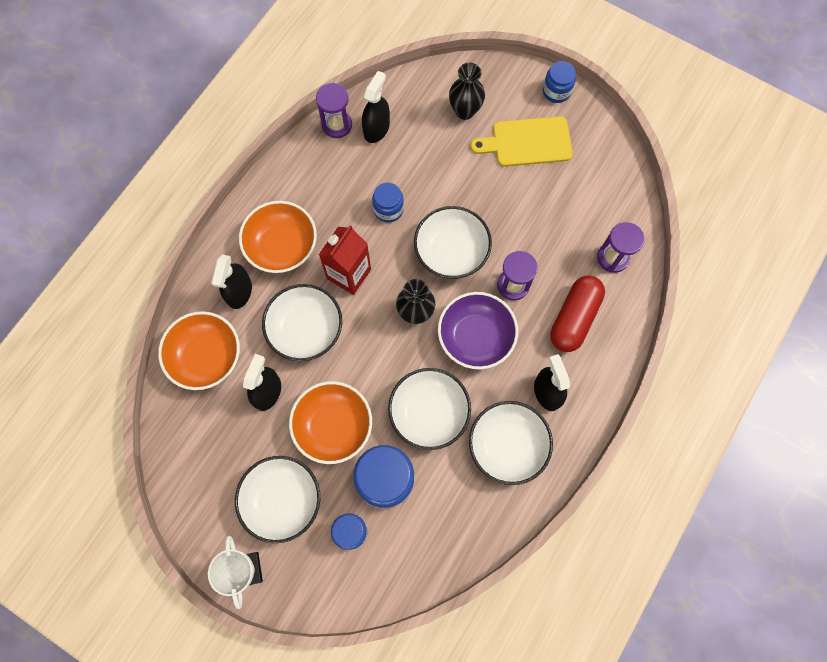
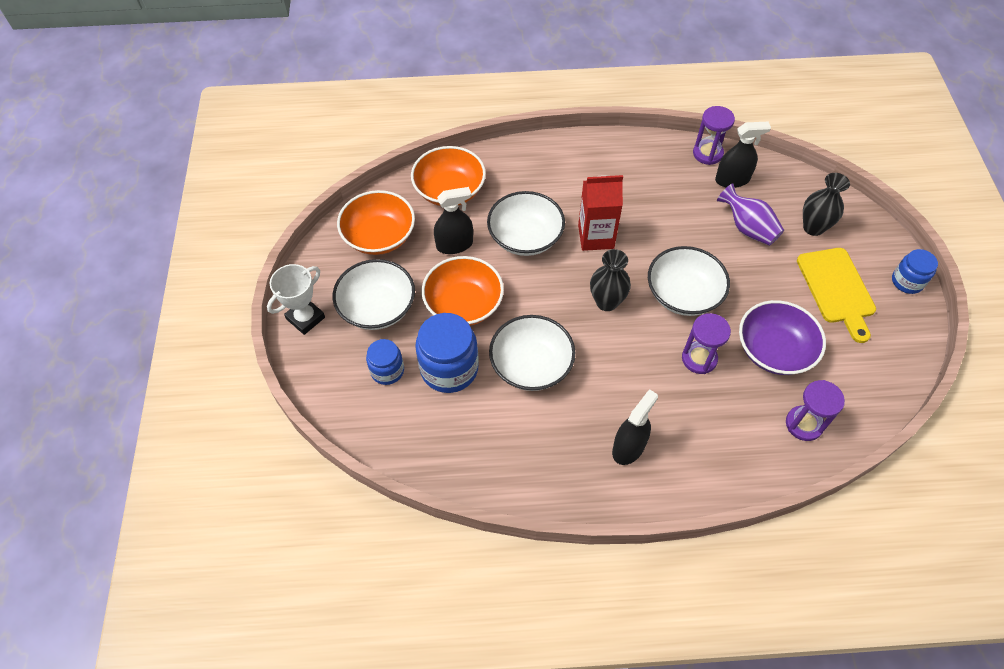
camera: 55 degrees right, 15 degrees down
(239, 292) = (517, 179): black spray bottle -> none
(282, 246) = (577, 181): orange bowl -> orange bowl (379, 236)
(388, 209) = (674, 229): blue jar -> none
(429, 156) = (747, 228): none -> purple vase
(475, 337) = (627, 359): purple bowl -> purple bowl (774, 350)
(507, 445) = (553, 444): white bowl -> none
(527, 142) = (836, 289): yellow cutting board -> yellow cutting board turned 150 degrees counterclockwise
(574, 318) = (716, 427): red capsule -> none

